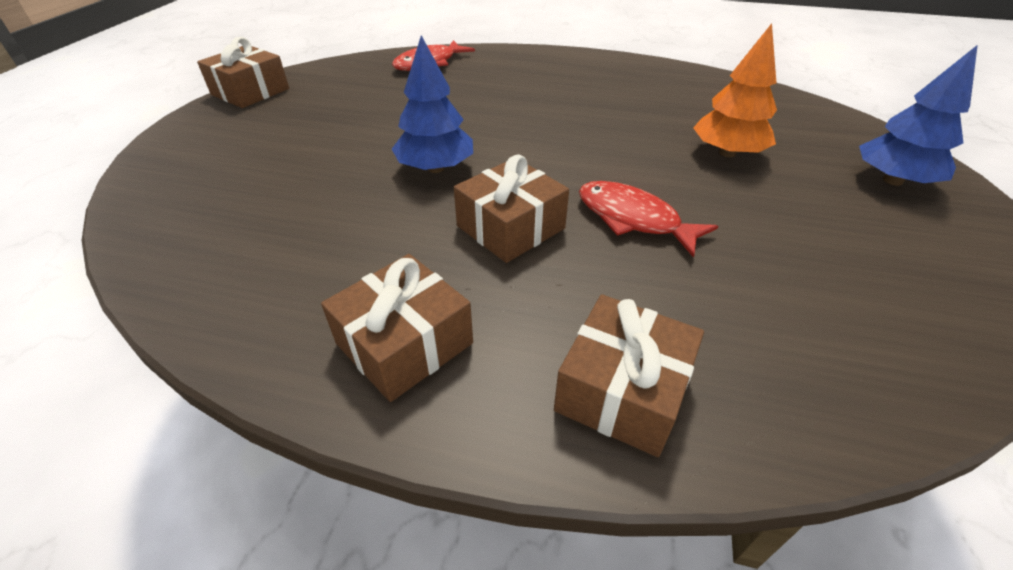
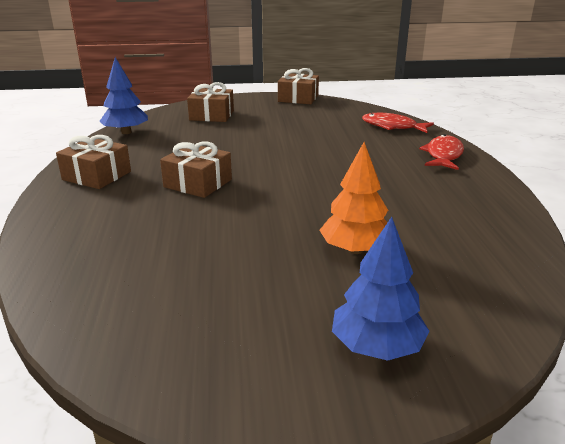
camera: 70 degrees right, 15 degrees down
(435, 168) = (249, 154): blue tree -> blue tree (126, 132)
(622, 390) = (70, 228): brown gift -> brown gift (212, 115)
(633, 219) = (226, 218): red fish -> red fish (443, 155)

